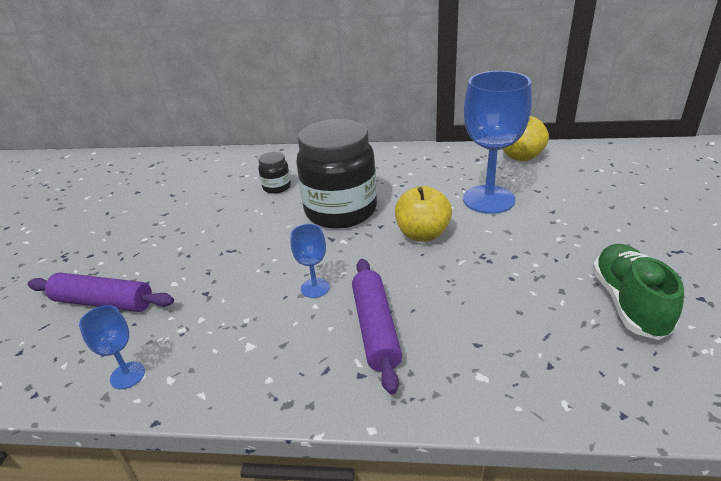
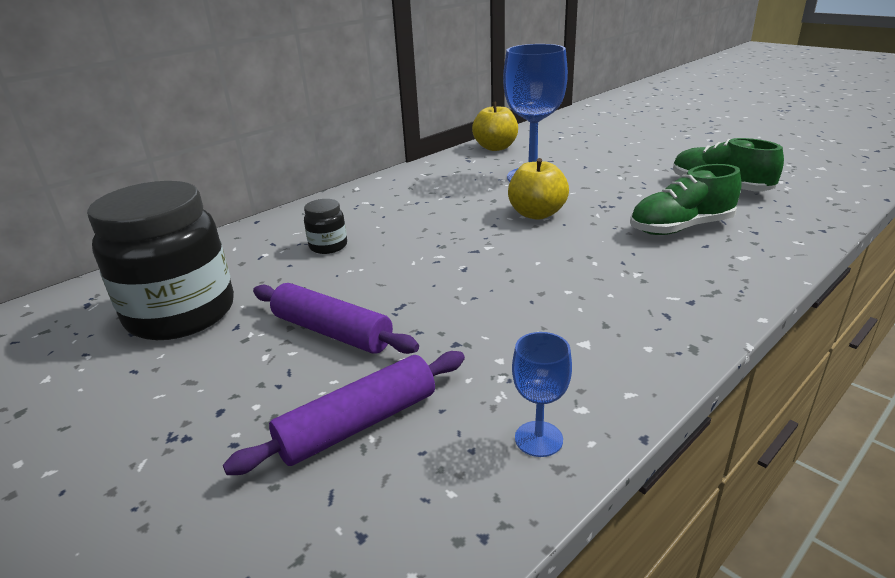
camera: 50 degrees left, 5 degrees down
(315, 288) = (541, 282): blue goblet -> none
(340, 211) = (437, 232): black jar -> black jar (181, 314)
(375, 328) = (638, 275): purple rolling pin -> purple rolling pin (332, 332)
(494, 316) = (680, 228): none -> green shoe

